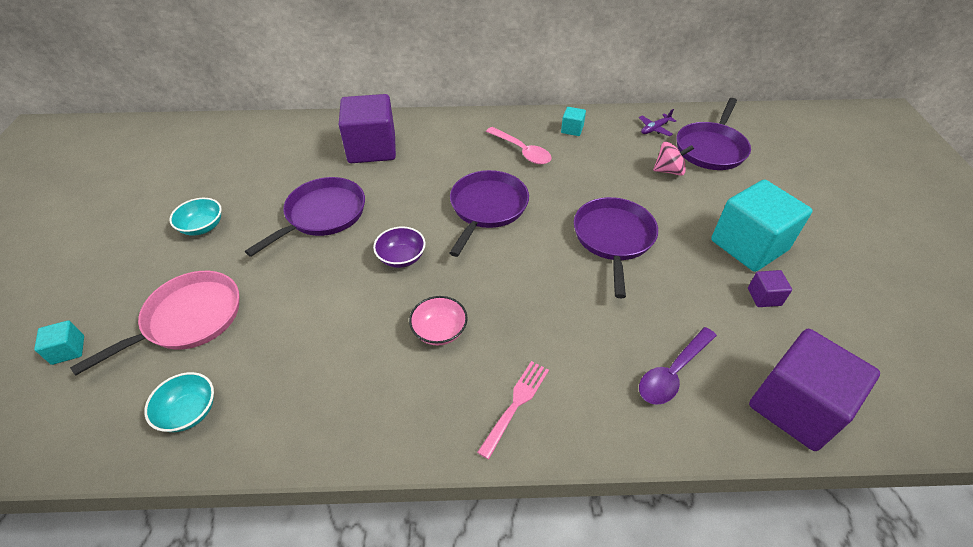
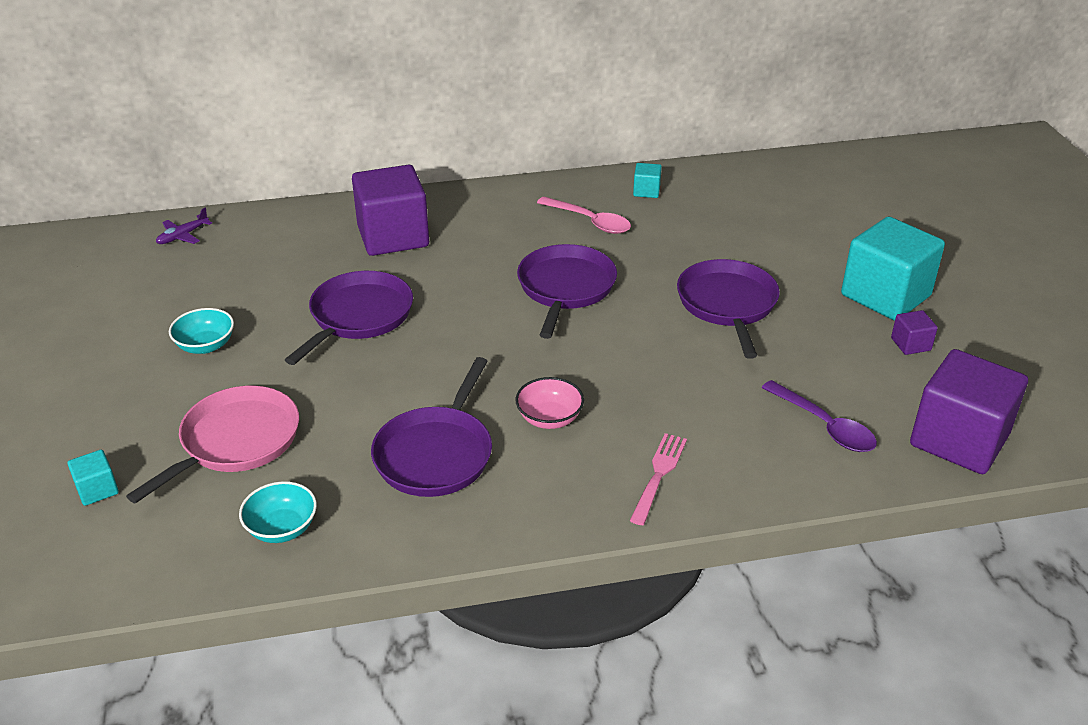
camera: 10 degrees left, 10 degrees down
(401, 258) = (477, 351): purple bowl -> none
(655, 129) = (750, 181): purple plane -> purple plane (182, 236)
(669, 171) = (777, 226): pink spinning top -> none
(673, 372) = (824, 425): purple spoon -> purple spoon turned 75 degrees counterclockwise
(711, 149) = (823, 197): purple pan -> purple pan (436, 454)

